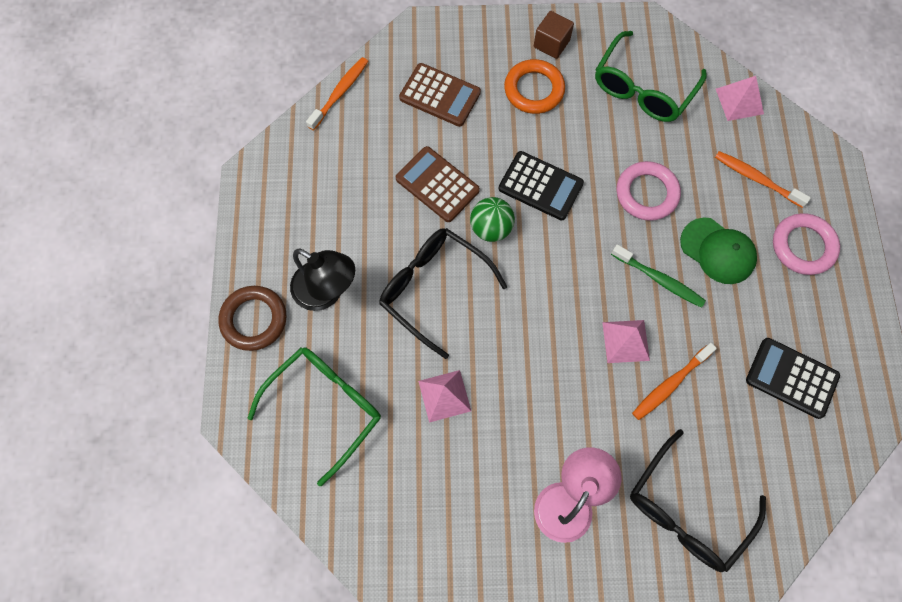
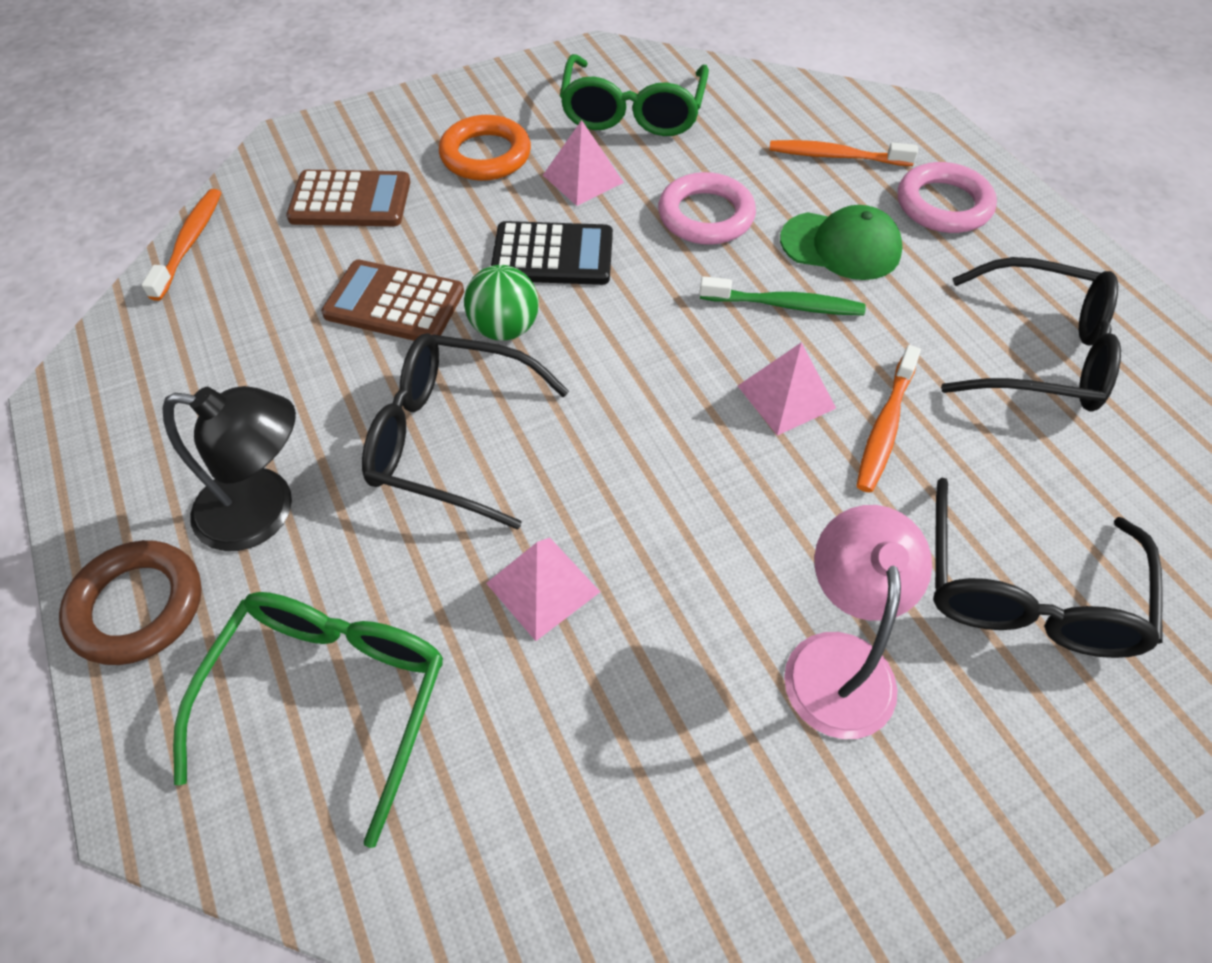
camera: 25 degrees left, 15 degrees down
(551, 44) = (485, 103): brown cube -> none
(739, 101) = (761, 89): pink pyramid -> pink pyramid (583, 178)
(791, 378) = (1040, 354): black calculator -> black glasses

